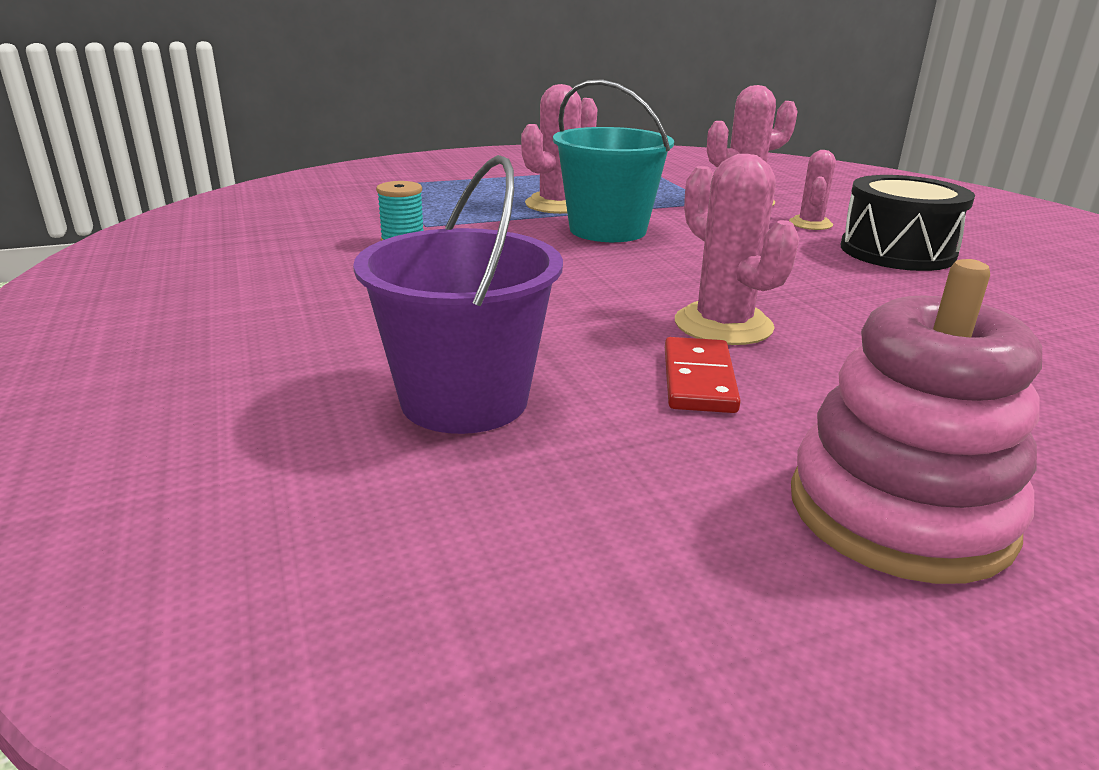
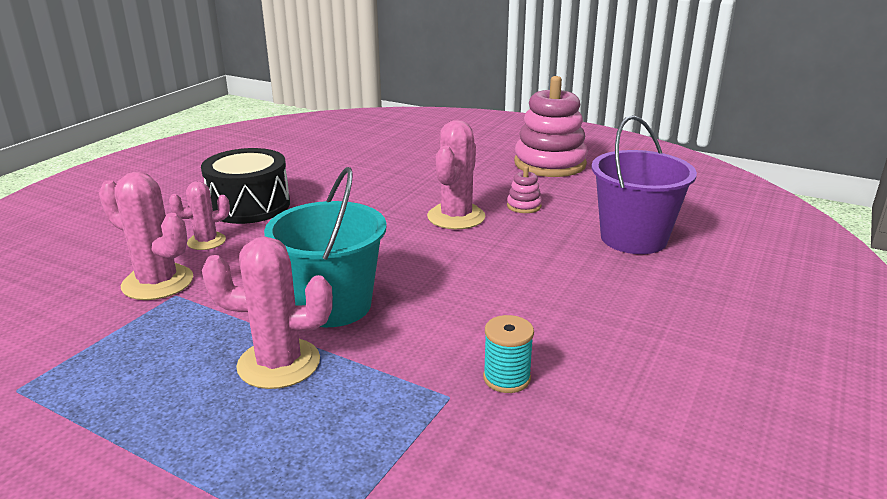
camera: 130 degrees left, 0 degrees up
(698, 380) = (524, 206): red domino -> pink stacking toy

